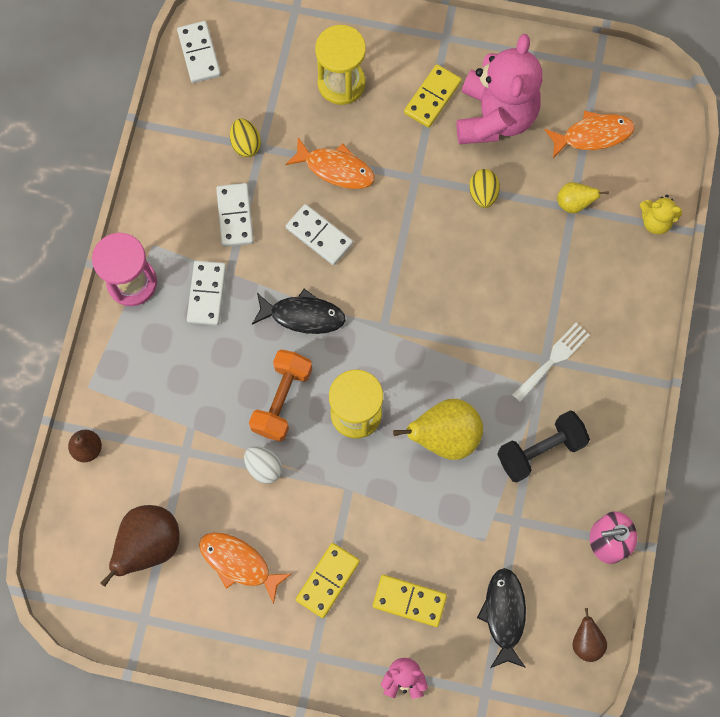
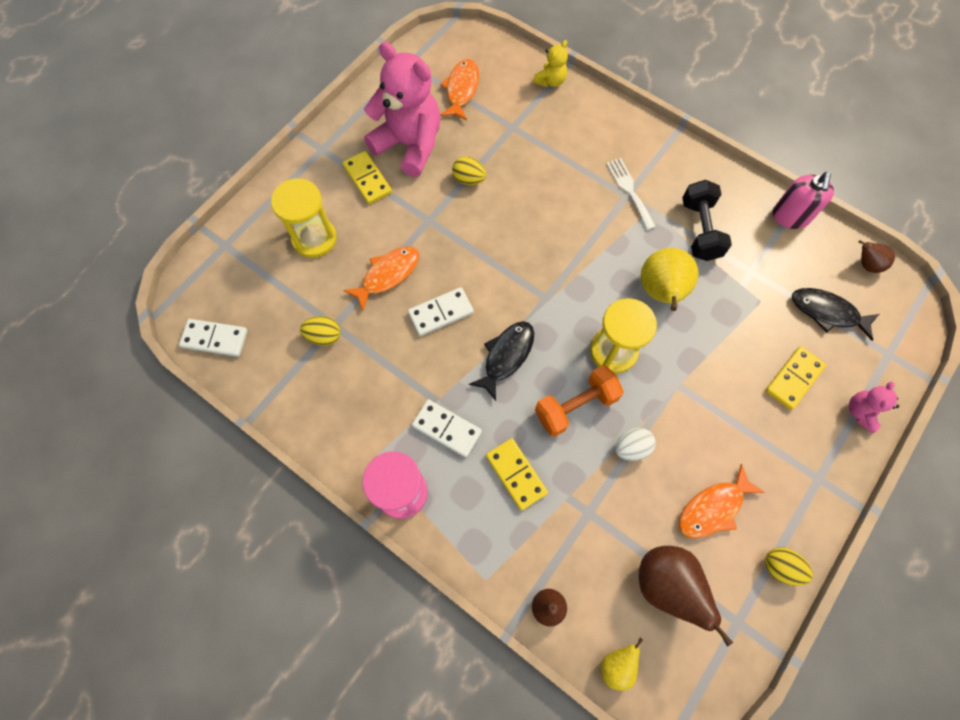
camera: 65 degrees left, 5 degrees down
(209, 643) = (780, 567): none -> yellow egg
(235, 216) = (386, 373): white domino -> none
(282, 400) = (575, 406): orange dumbbell -> orange dumbbell turned 75 degrees counterclockwise
(327, 580) = (754, 437): yellow domino -> yellow domino (516, 474)
(574, 203) = (509, 124): yellow pear -> yellow pear (617, 665)

